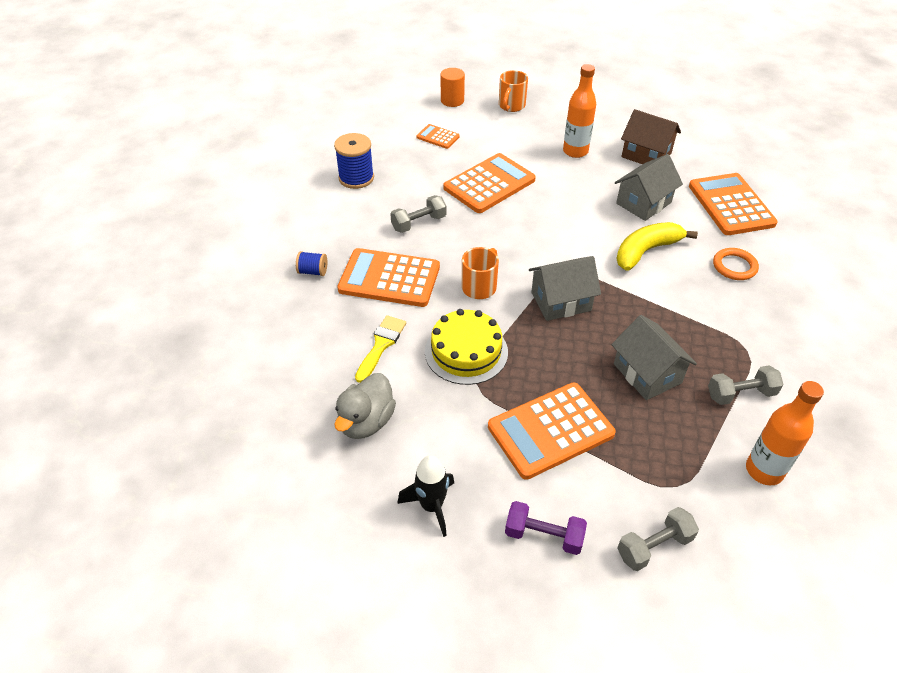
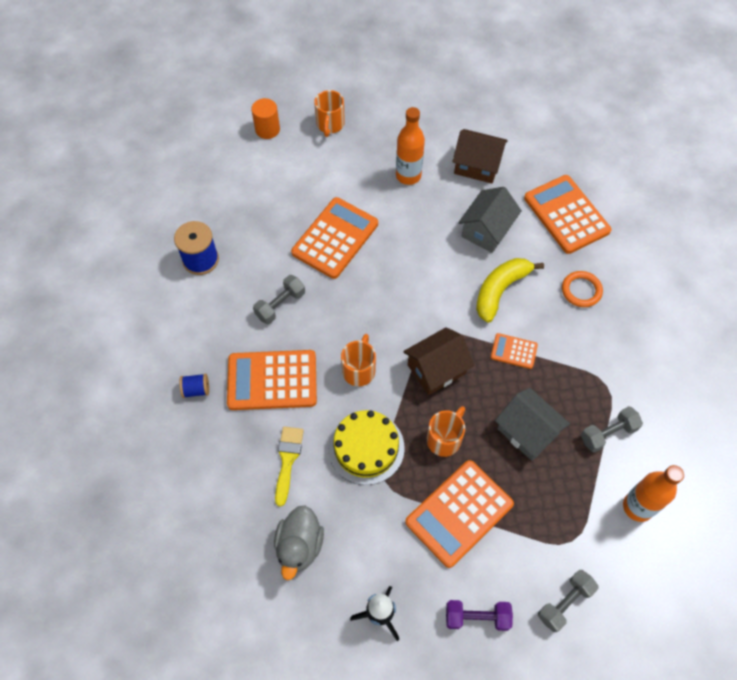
camera: 15 degrees left, 15 degrees up
(438, 137) = (267, 185): orange calculator -> orange calculator (513, 351)
(553, 361) = (444, 439): none -> orange mug
(561, 301) = (436, 369): grey house -> brown house

